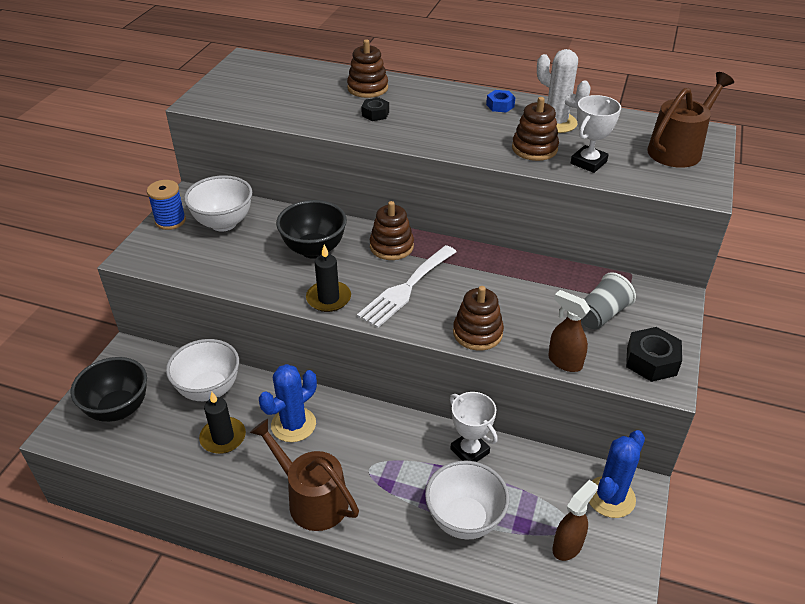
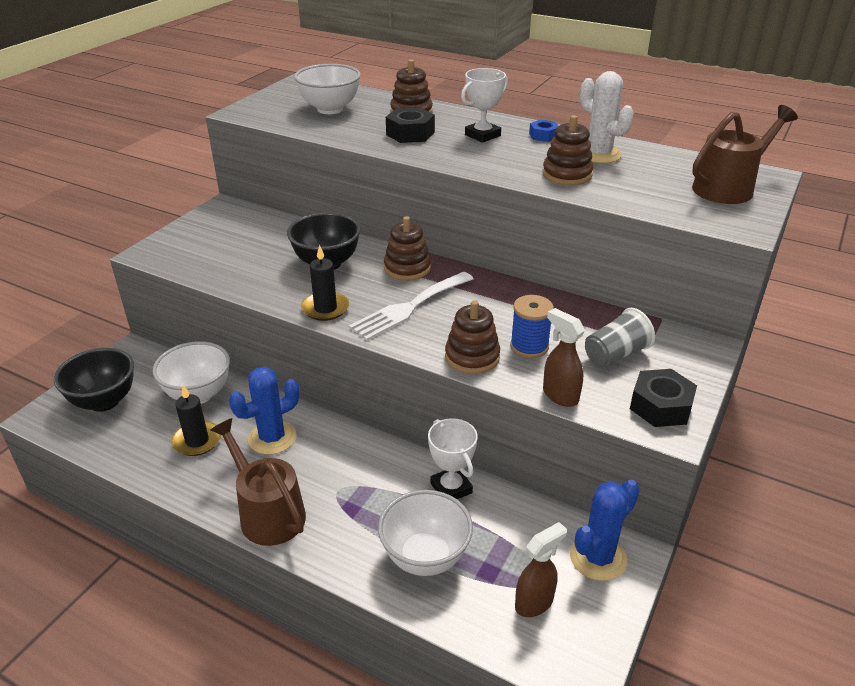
camera: 10 degrees right, 5 degrees down
(170, 221) = (195, 225): blue spool -> blue spool (529, 346)
(223, 223) = (245, 232): white bowl -> white bowl (330, 109)
(375, 114) = (410, 133): black nut -> black nut, size x1.64
(588, 162) = (622, 191): white trophy -> white trophy (482, 135)

